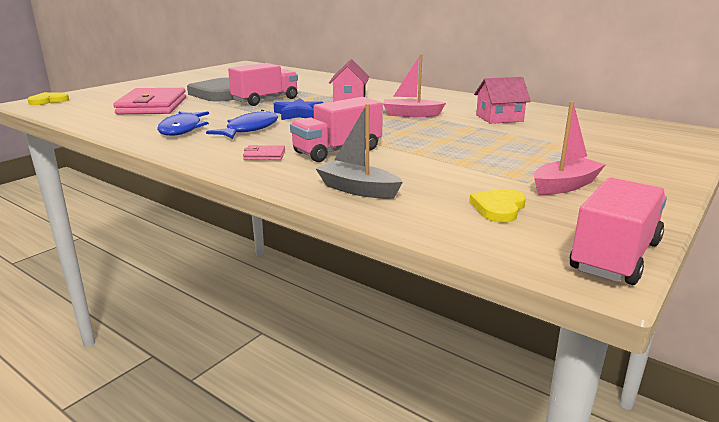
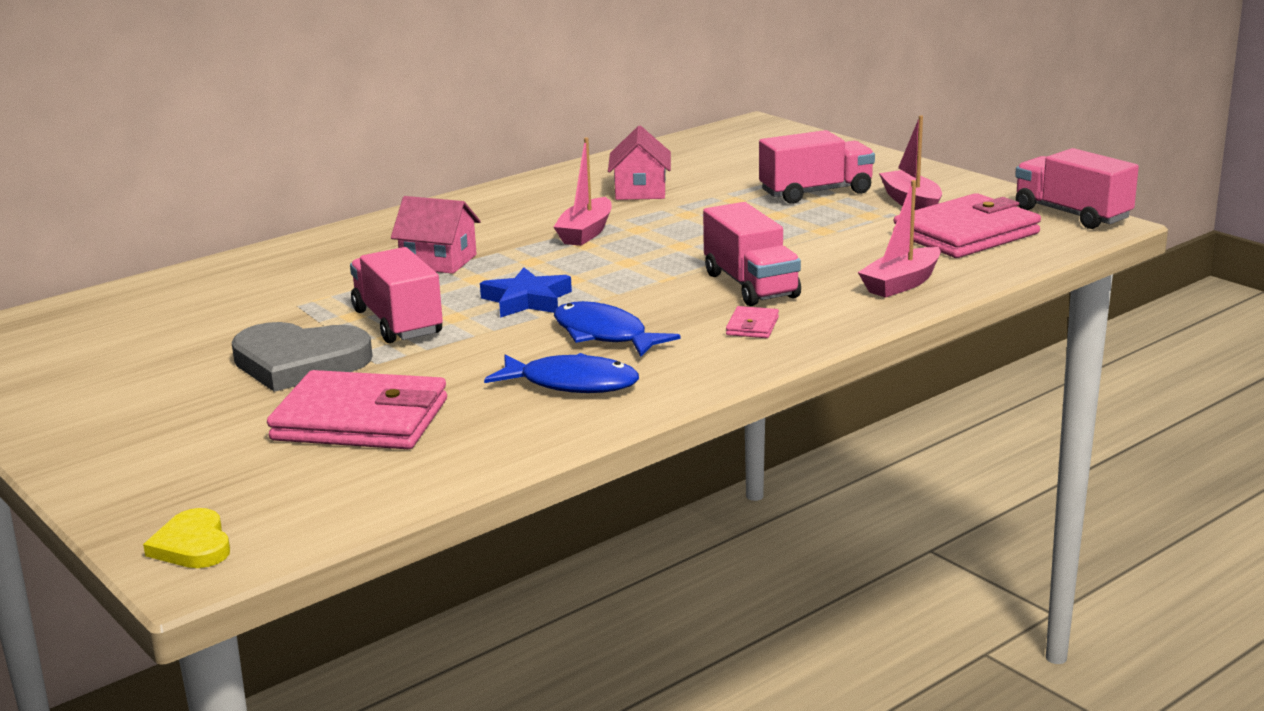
camera: 75 degrees left, 0 degrees up
(358, 190) = (901, 284): grey boat -> pink boat
(498, 208) = (966, 234): yellow heart -> pink wallet
(551, 156) = (816, 192): none -> pink truck

